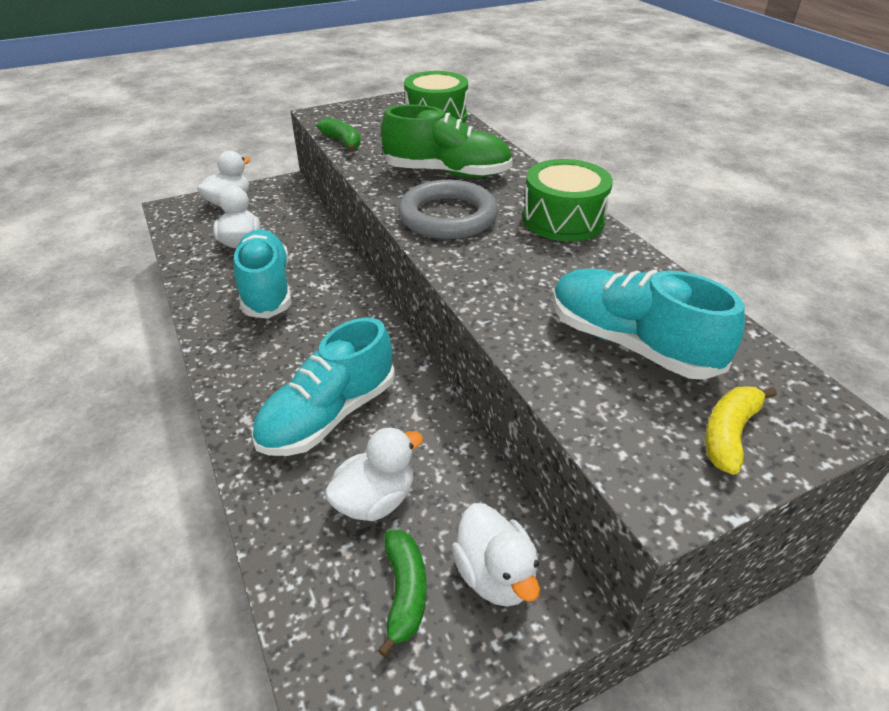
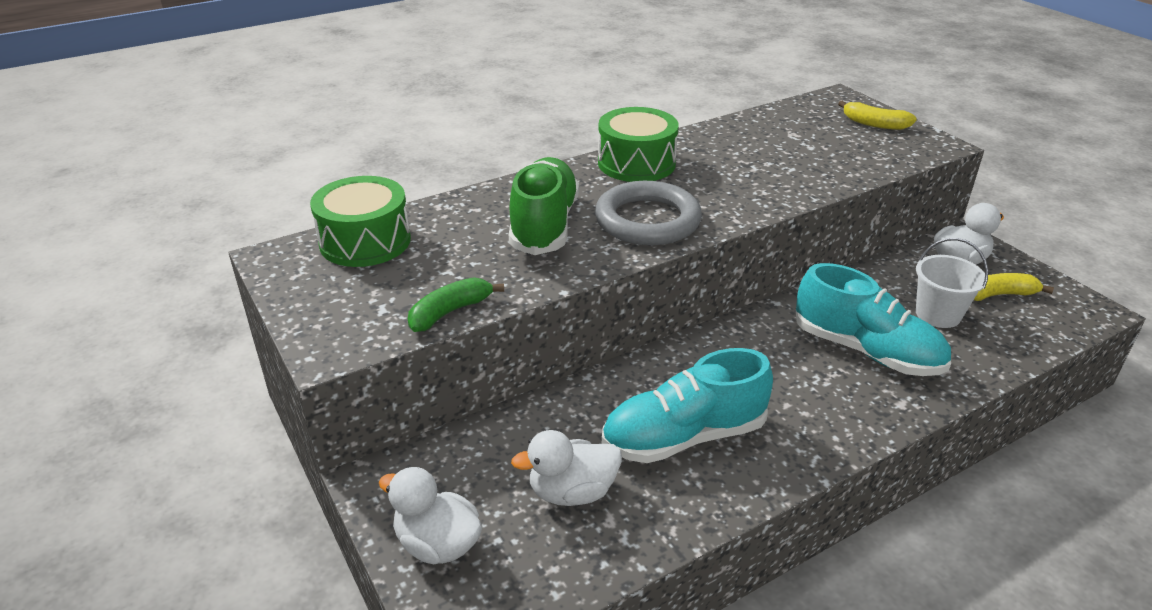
camera: 95 degrees left, 5 degrees down
(375, 500) = (938, 314): white duck -> white bucket
(405, 592) = (999, 294): green banana -> yellow banana
(630, 343) = (806, 145): turquoise shoe -> none

